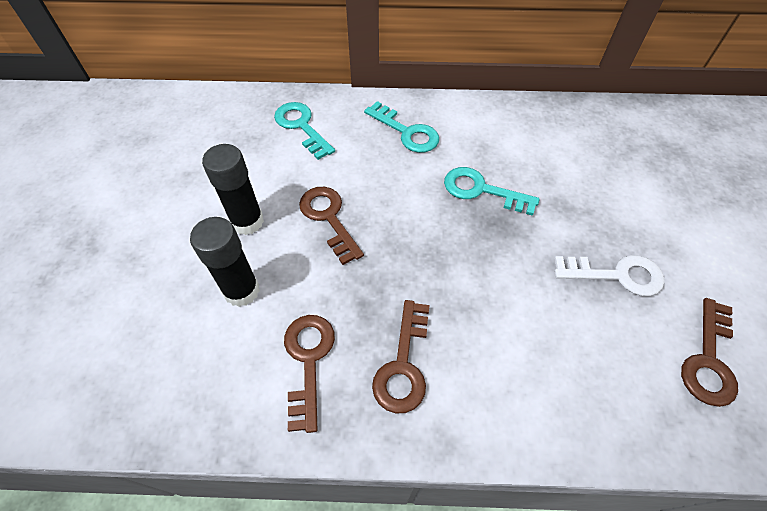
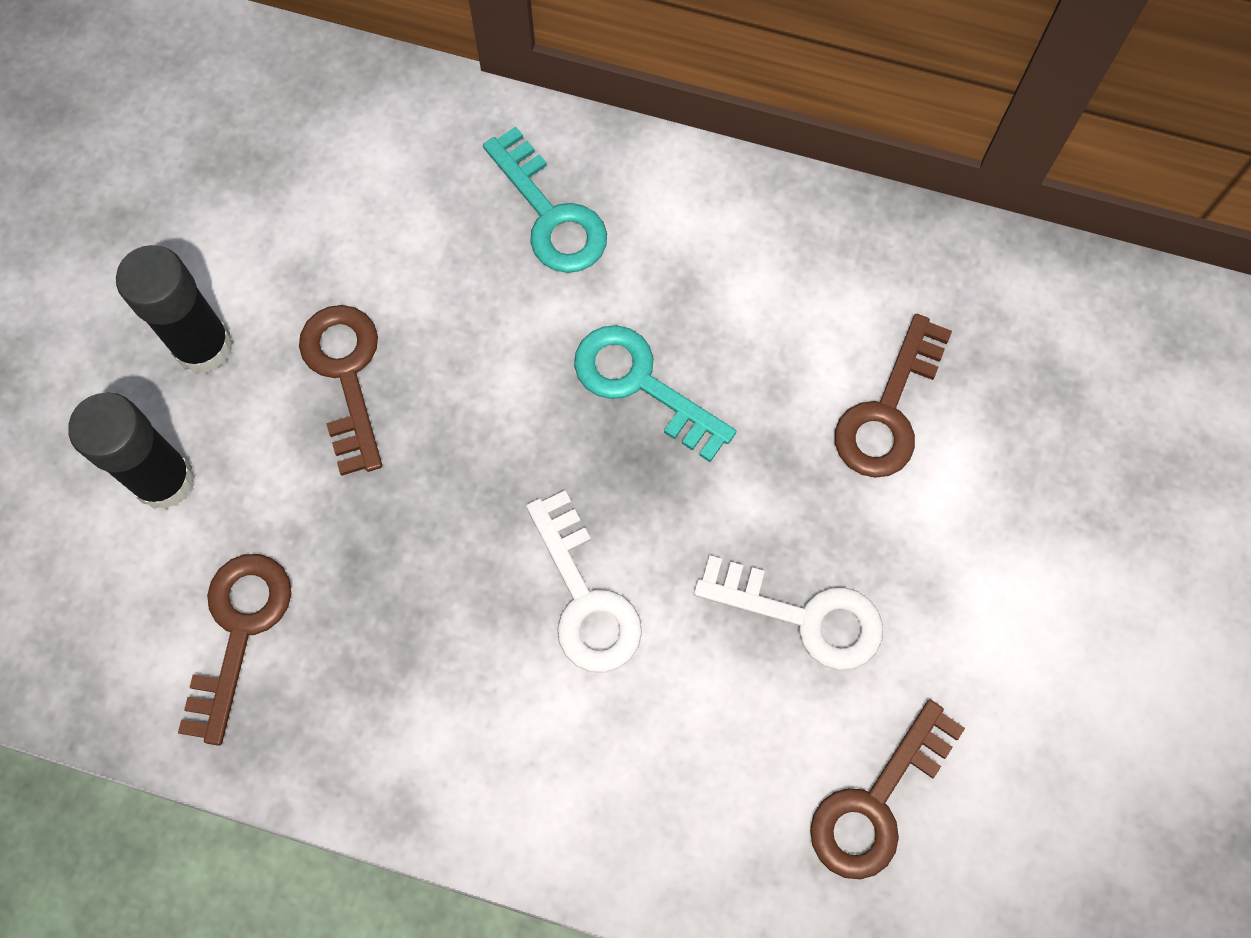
camera: 15 degrees right, 15 degrees up
(301, 126) = (353, 153): turquoise key -> none
(403, 364) = (383, 677): brown key -> brown key (888, 410)
(499, 294) = (585, 597): none -> white key

